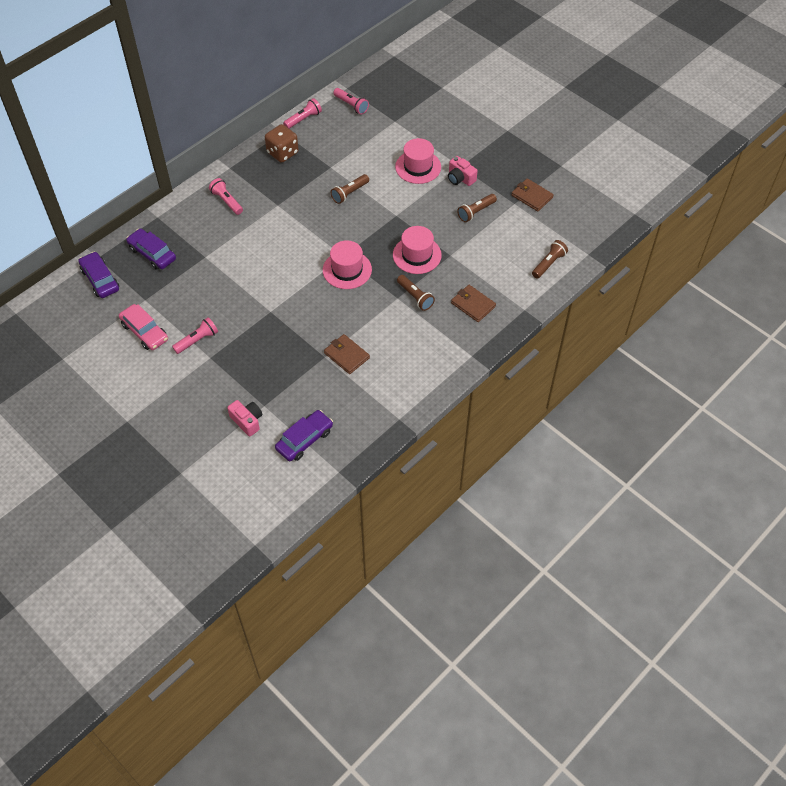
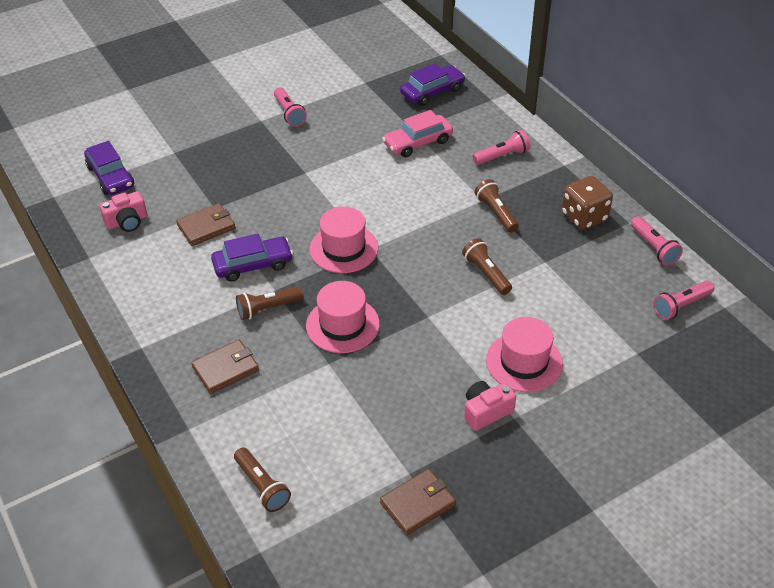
camera: 105 degrees right, 10 degrees down
(100, 279) = (407, 54): purple car -> purple car (253, 265)
(145, 332) = (319, 79): pink car -> pink car (417, 142)
(247, 421) = (161, 138): pink camera -> pink camera (127, 221)
(476, 212) = (405, 415): brown flashlight -> brown flashlight (496, 213)

